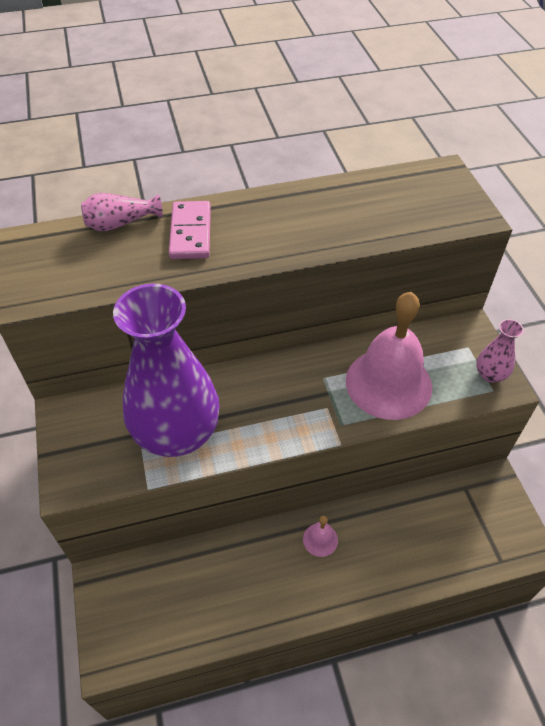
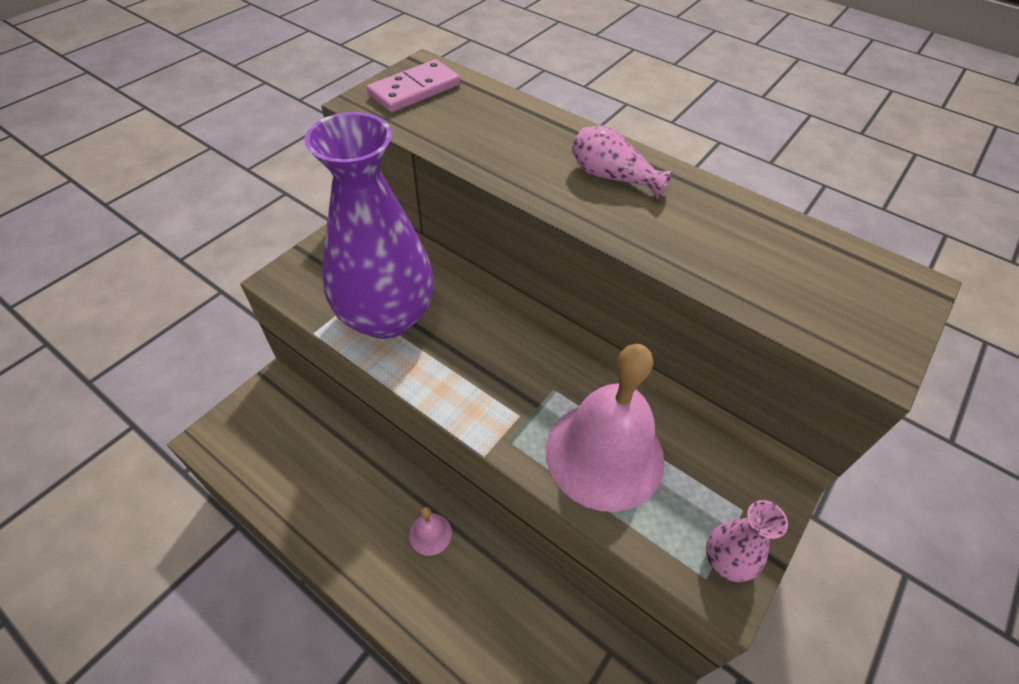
camera: 50 degrees right, 0 degrees up
(120, 223) = (505, 101): pink vase -> pink vase (612, 177)
(191, 233) = (544, 145): pink domino -> pink domino (414, 90)

